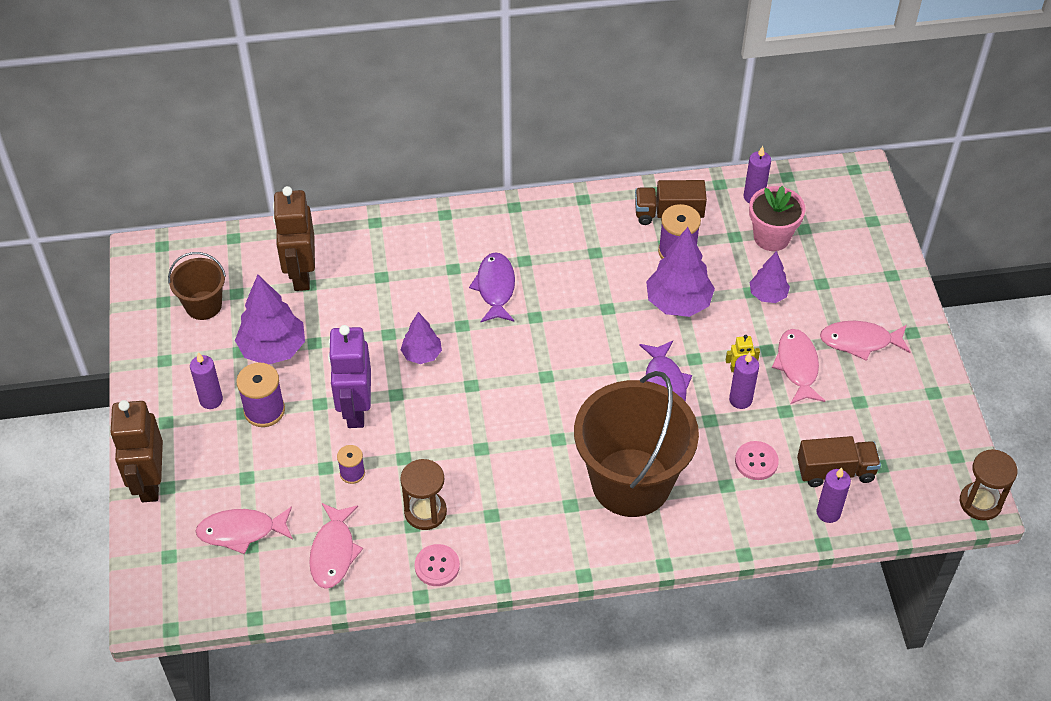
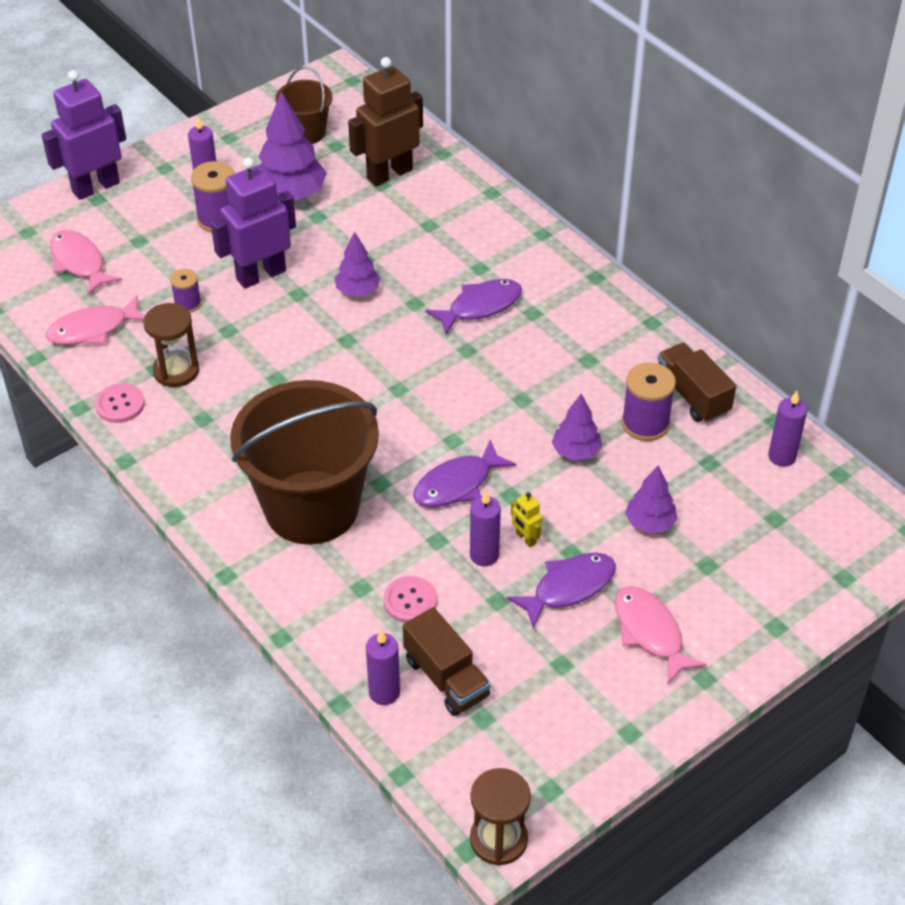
camera: 60 degrees right, 5 degrees down
(150, 482) = (95, 187): brown robot -> purple robot
(678, 302) = (576, 452): purple tree -> purple tree, size x0.59
(771, 237) = (736, 494): pink flower pot -> none
(797, 366) = (569, 587): pink fish -> purple fish

